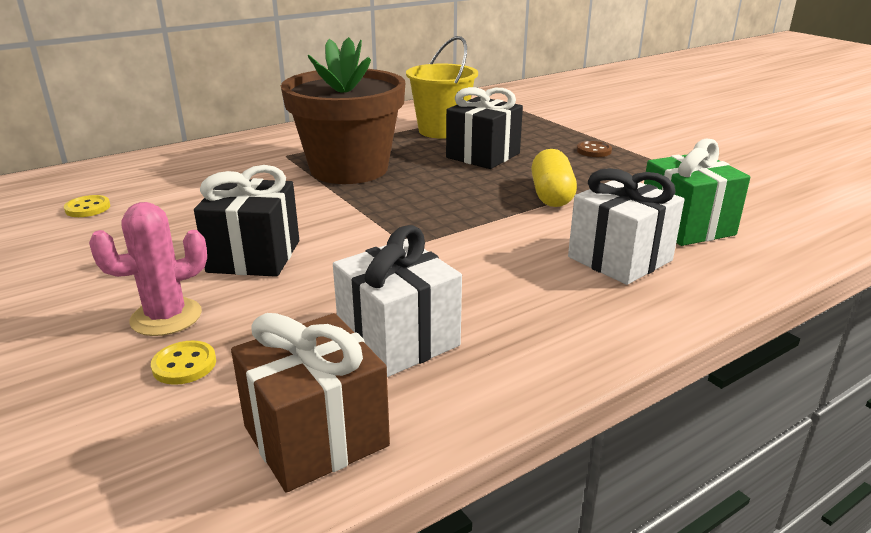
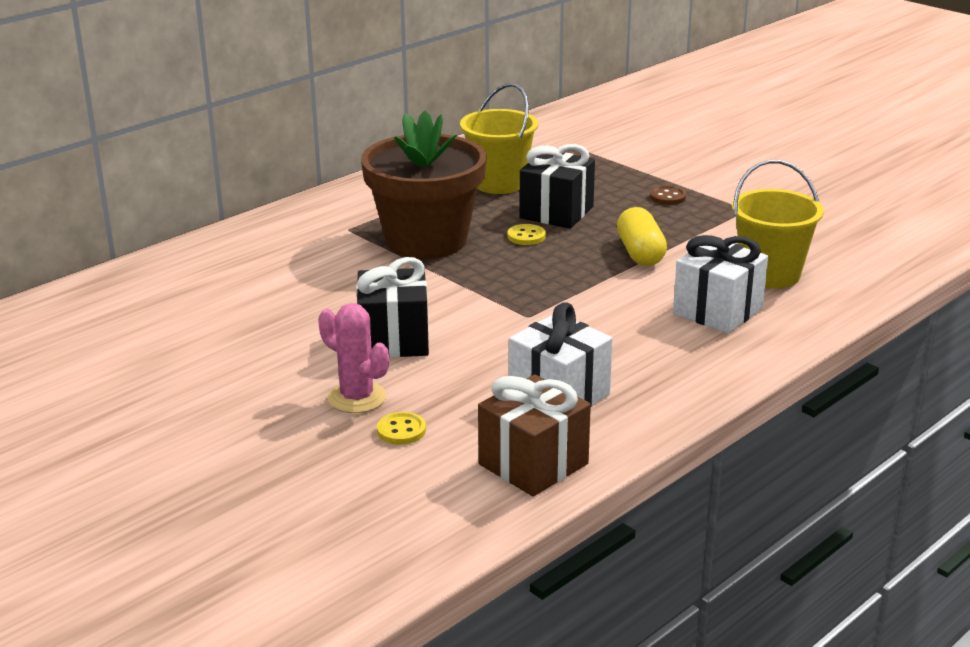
camera: 10 degrees left, 0 degrees up
(88, 208) = (191, 308): yellow button -> yellow button (526, 236)
(166, 317) = (357, 398): pink cactus -> pink cactus turned 75 degrees clockwise
(686, 226) = (770, 274): green gift -> yellow bucket

